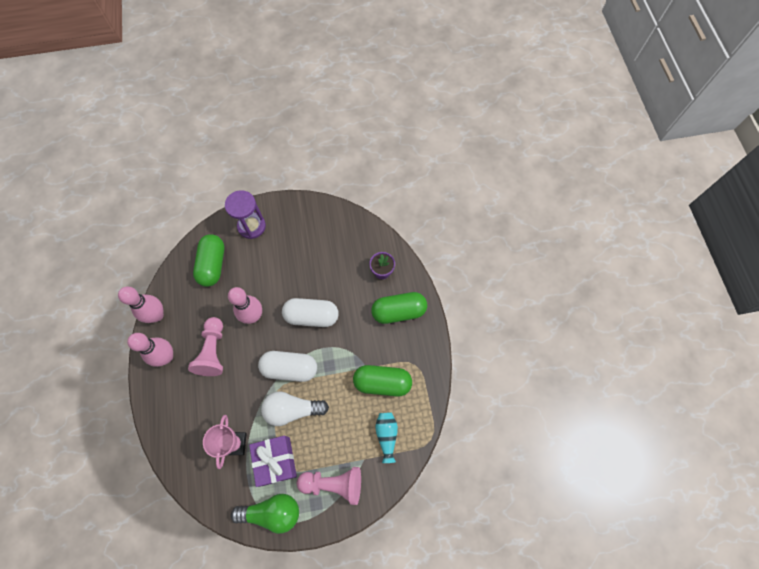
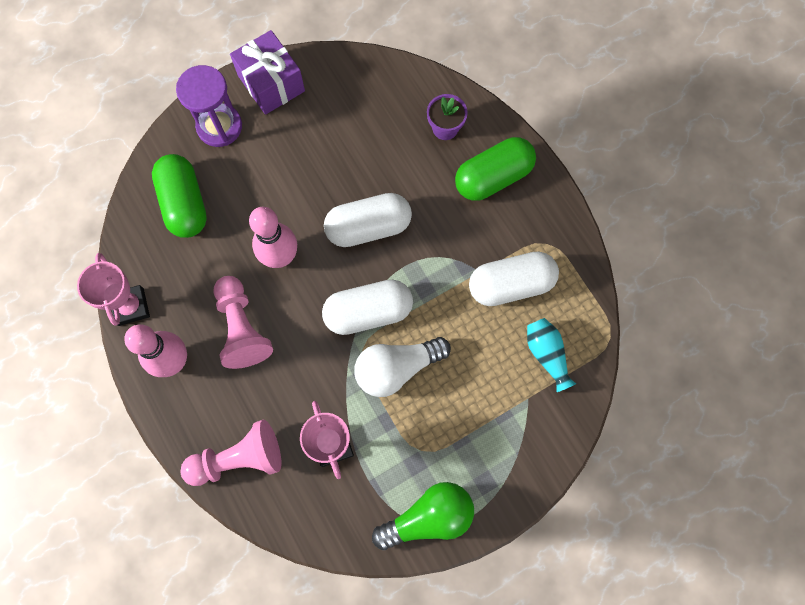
camera: 20 degrees left, 5 degrees up
(157, 315) = (131, 307): pink bowling pin -> pink trophy
(276, 461) = (404, 446): purple gift -> purple gift (271, 83)
(334, 483) = (499, 446): pink pawn -> pink pawn (239, 458)
(382, 383) = (510, 285): green capsule -> white capsule

